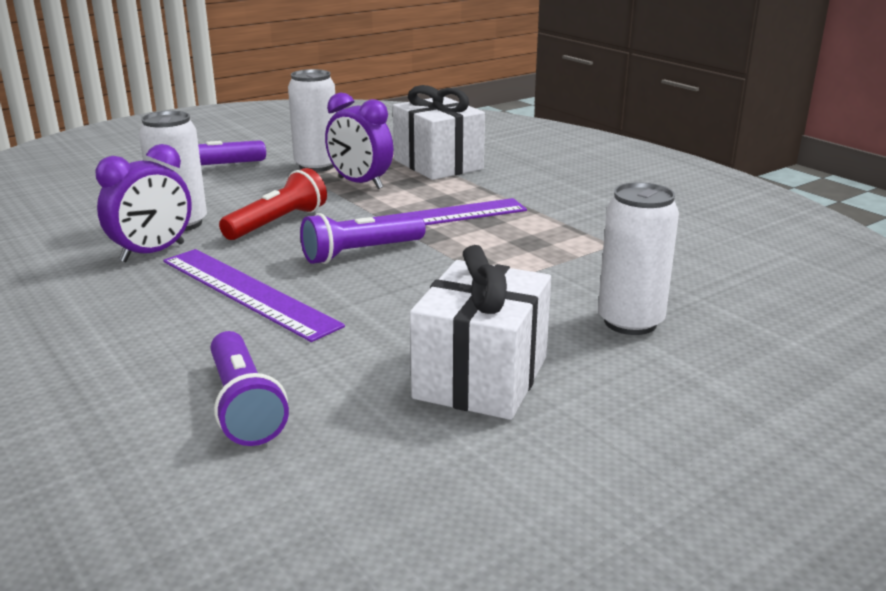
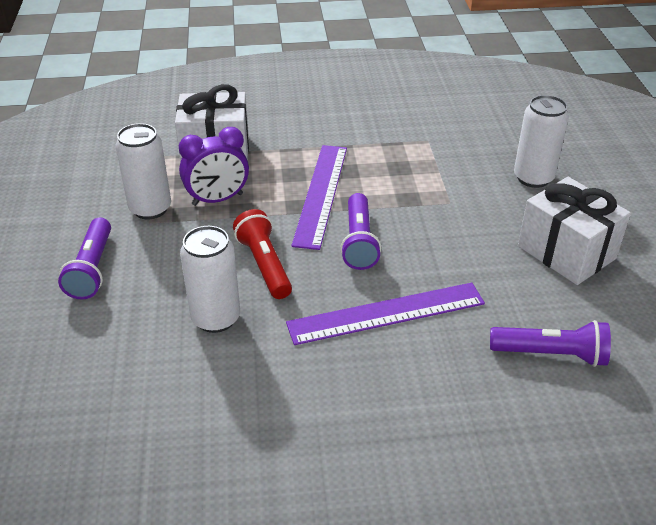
camera: 60 degrees left, 15 degrees up
(153, 253) = (268, 347): purple clock -> none

